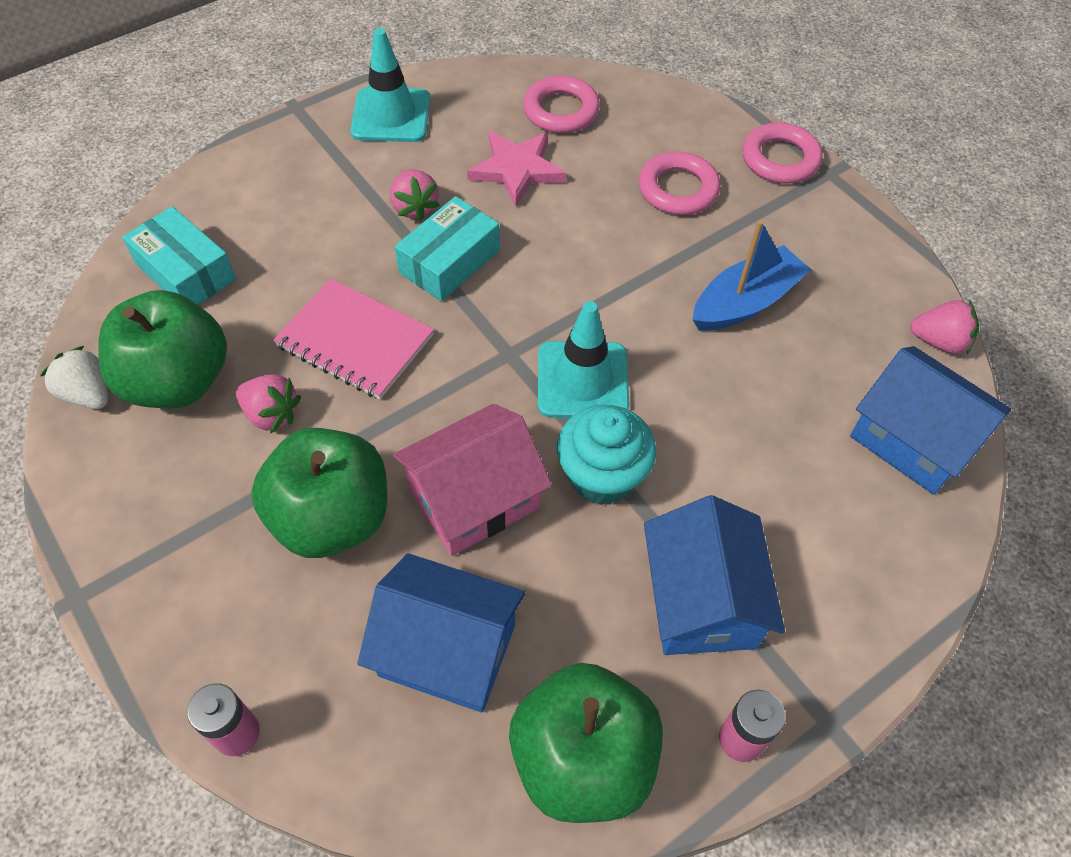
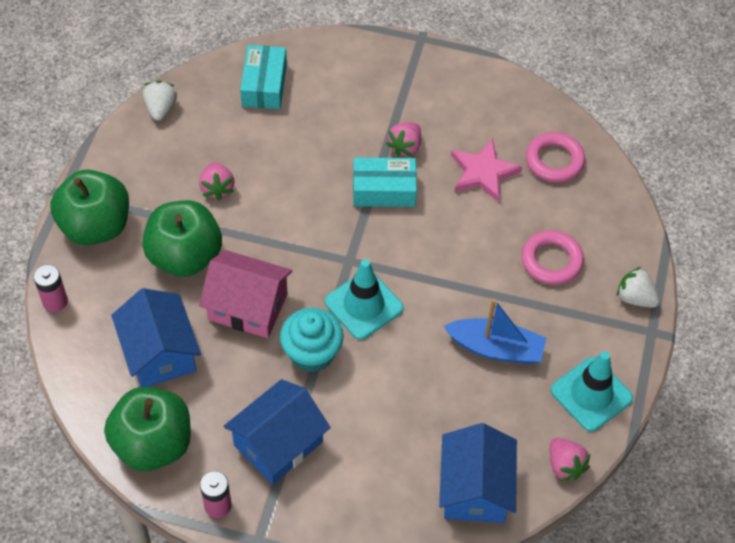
camera: 50 degrees right, 0 degrees up
(178, 381) = (200, 136): green apple -> green apple (96, 226)
(355, 341) = (292, 188): pink notebook -> none
(391, 115) = (461, 85): turquoise traffic cone -> turquoise traffic cone (591, 394)
(780, 159) = (635, 298): pink ring -> white strawberry

